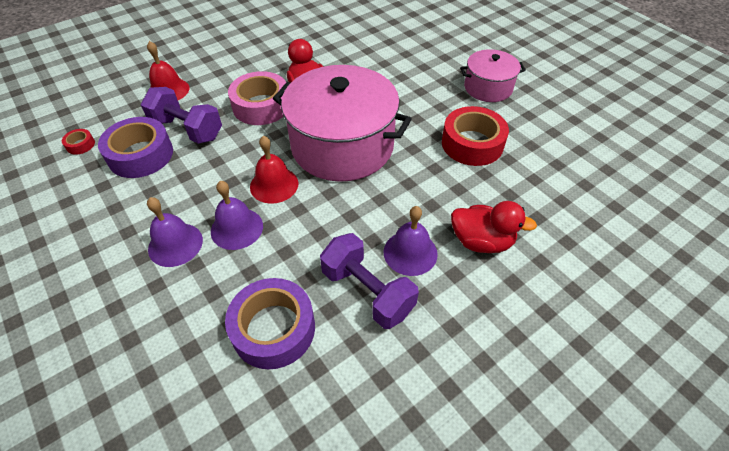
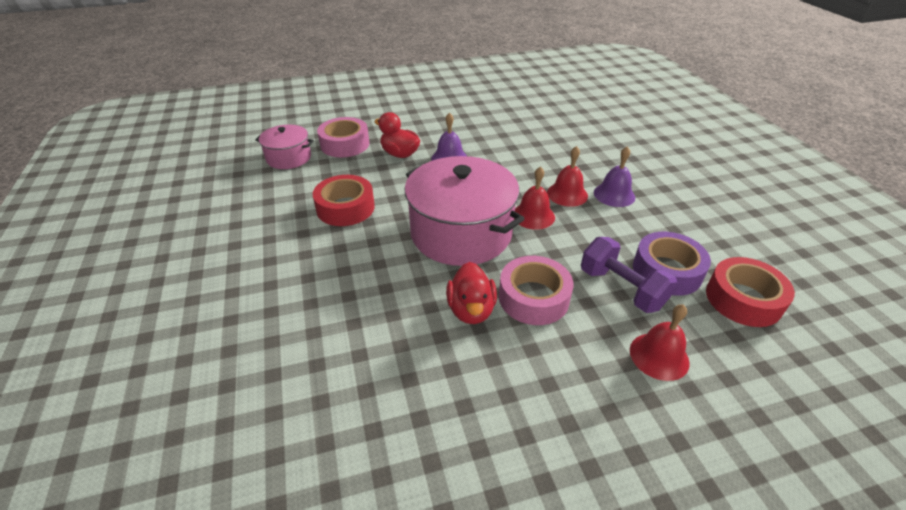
camera: 160 degrees left, 10 degrees down
(80, 145) = (743, 299): red tape -> red tape, size x2.30
(237, 228) = (567, 194): purple bell -> red bell
(273, 329) = (547, 146): purple tape -> none
(367, 292) = (486, 149): purple dumbbell -> none
(488, 88) = (271, 255): pink pot -> pink pot (289, 158)
(569, 239) = (345, 144): none -> pink tape

